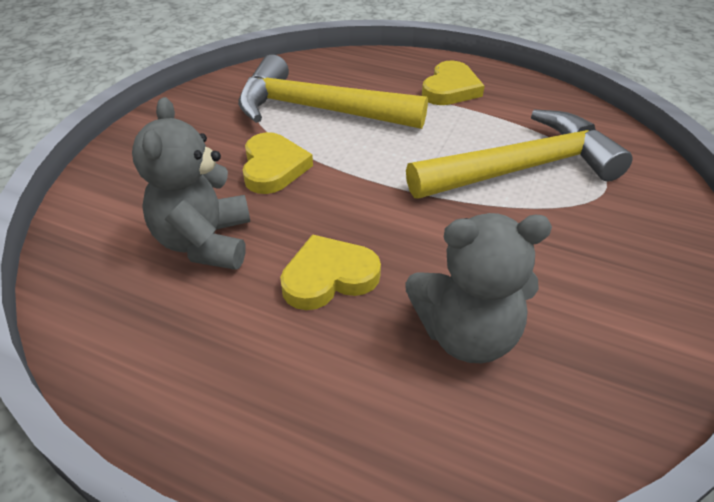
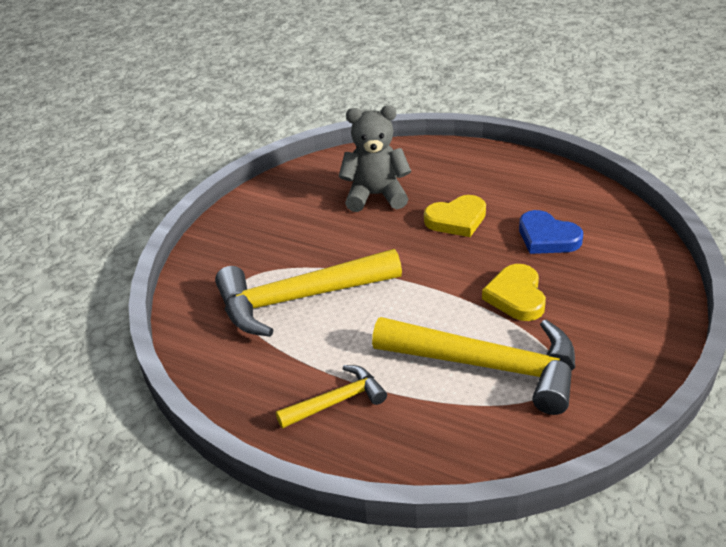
camera: 175 degrees left, 5 degrees down
(205, 242) = (547, 237): grey teddy bear -> blue heart
(450, 89) = (336, 401): yellow heart -> yellow hammer

